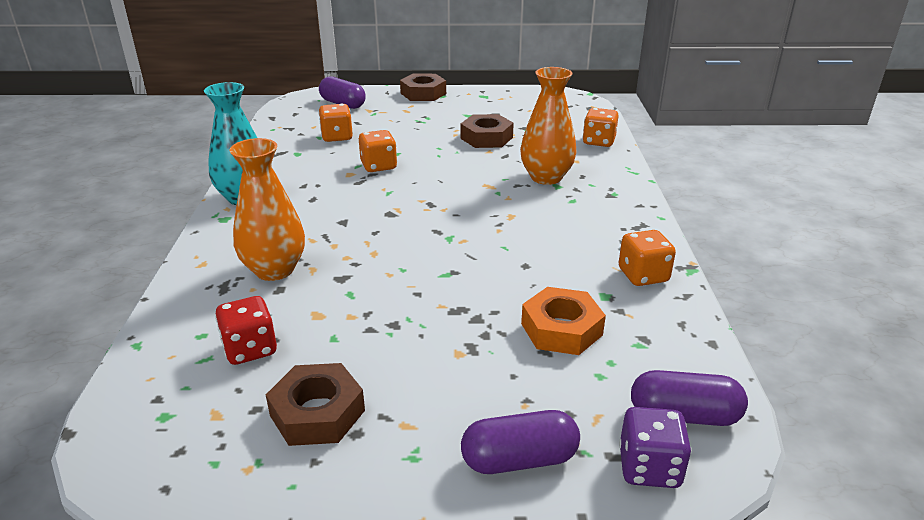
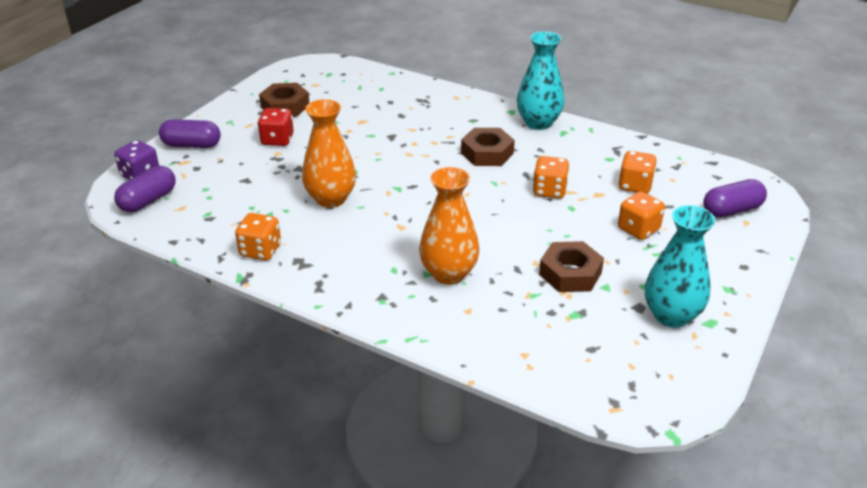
camera: 120 degrees right, 5 degrees up
(250, 349) = (353, 98): red dice -> red dice (277, 140)
(274, 270) = (424, 117): orange vase -> orange vase (331, 199)
(423, 93) = (742, 276): brown nut -> brown nut (487, 153)
(491, 105) = (671, 315): none -> turquoise vase
(519, 459) = (192, 145): purple capsule -> purple capsule turned 75 degrees clockwise
(561, 329) = (253, 192): orange nut -> none
(598, 142) = (500, 352): orange dice -> orange dice (638, 229)

